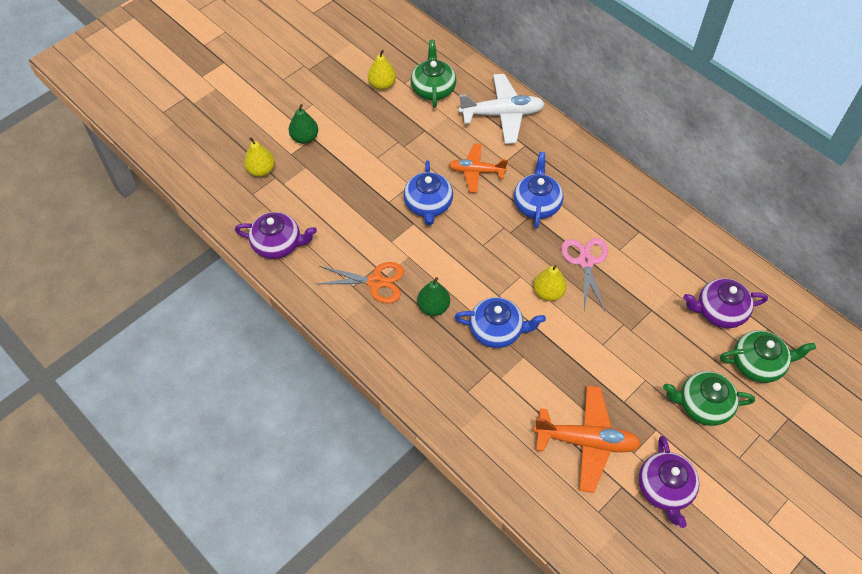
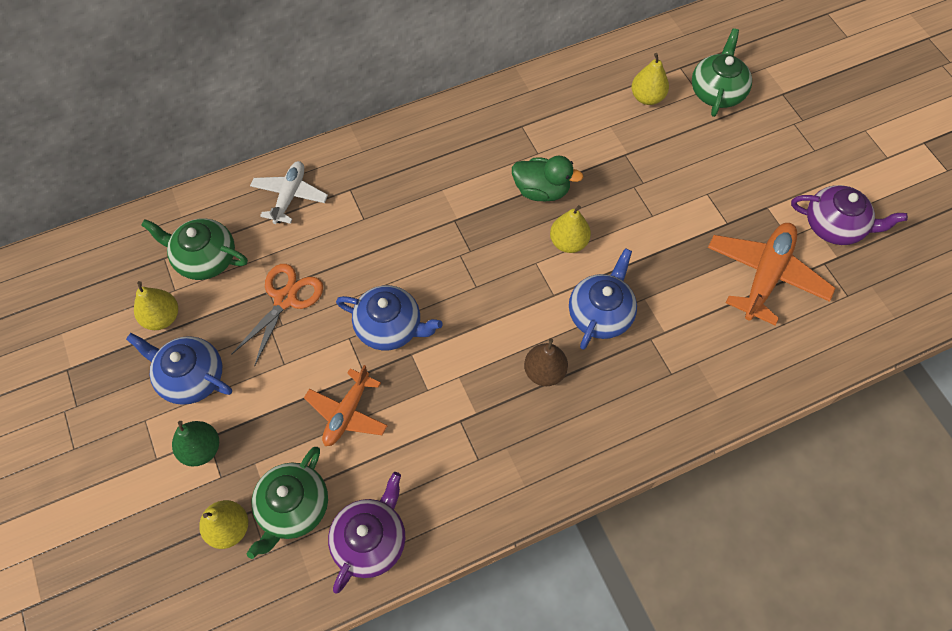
camera: 70 degrees left, 5 degrees up
(375, 282) = (482, 428): orange scissors -> orange scissors (285, 299)
(433, 307) = (544, 372): green pear -> brown pear
(476, 171) = (364, 255): orange plane -> orange plane (347, 413)
(502, 114) = (290, 196): white plane -> white plane, size x0.65
(536, 204) = (441, 209): blue teapot -> blue teapot (190, 377)
(586, 261) = (541, 190): pink scissors -> green duck
(702, 405) = (750, 156): green teapot -> green teapot (293, 508)
(719, 311) = (647, 97): purple teapot -> yellow pear

